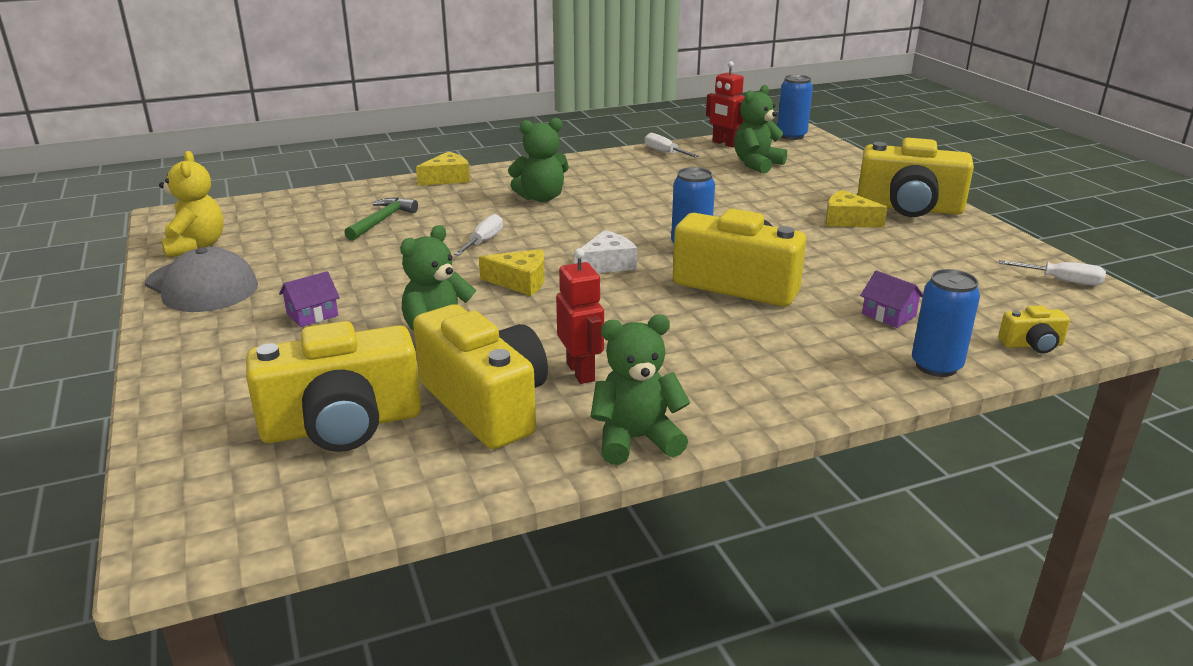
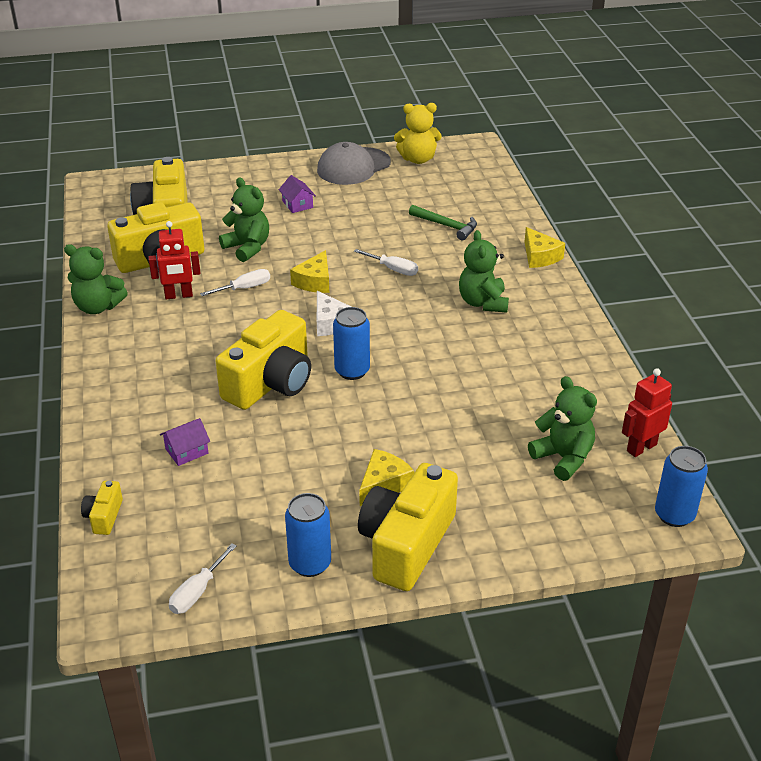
camera: 100 degrees right, 10 degrees up
(636, 439) = (98, 307): green teddy bear -> green teddy bear turned 105 degrees clockwise
(665, 152) = (608, 395): white screwdriver -> white screwdriver (244, 288)
(936, 366) = (104, 451): blue can -> blue can (310, 564)

